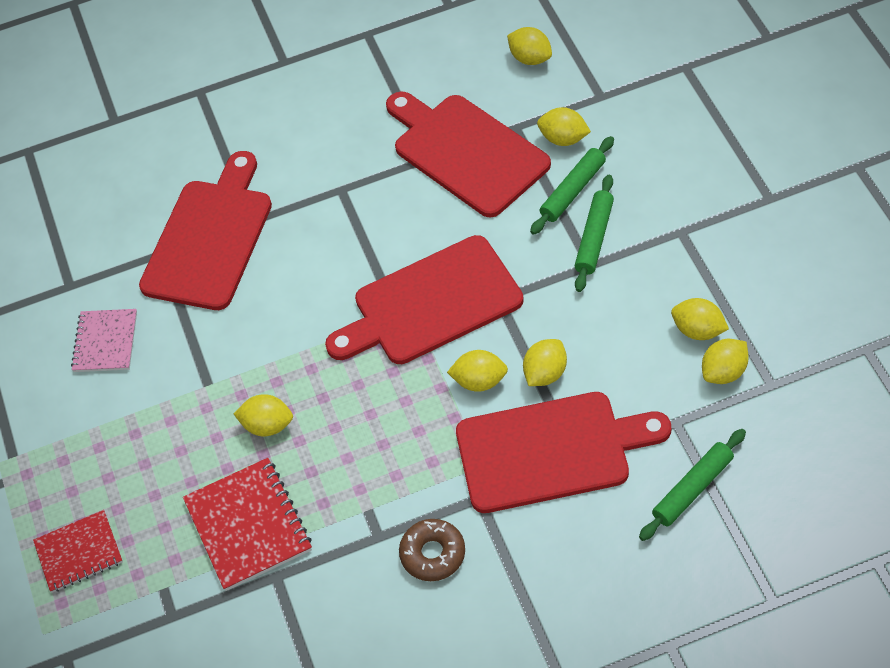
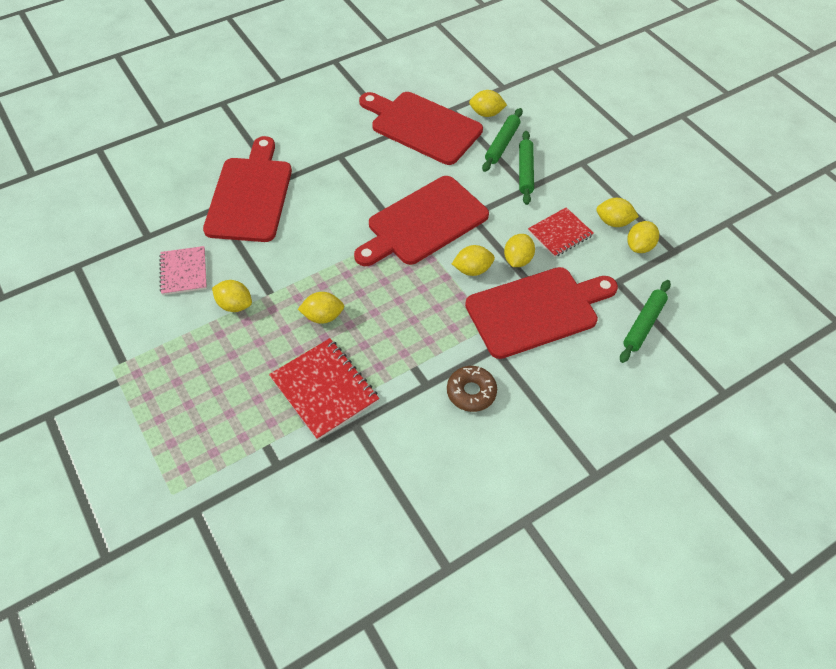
camera: 20 degrees left, 0 degrees up
(79, 553) = (191, 427): red notebook -> red notebook (560, 233)
(530, 58) = (450, 68): yellow lemon -> yellow lemon (235, 305)

